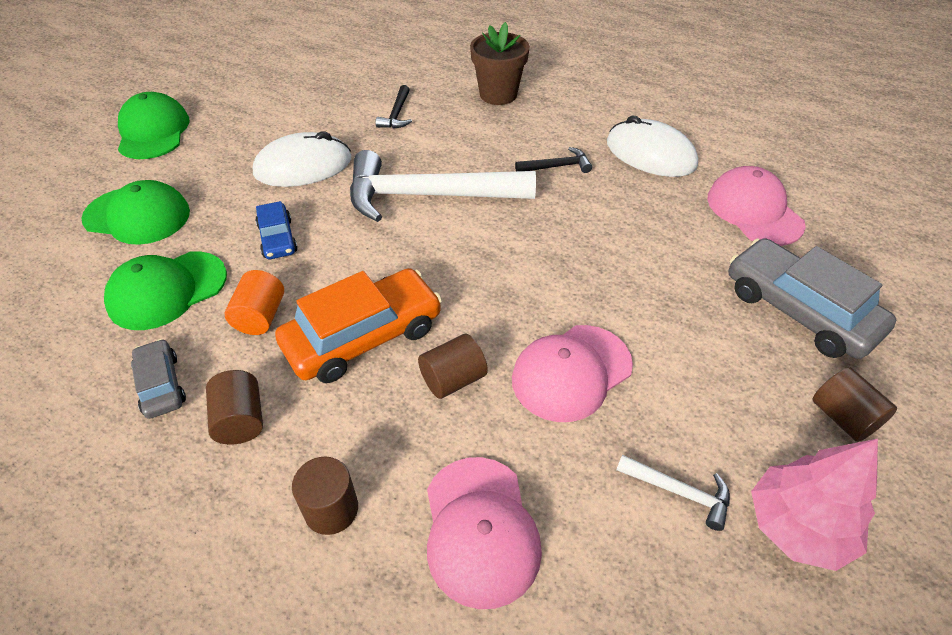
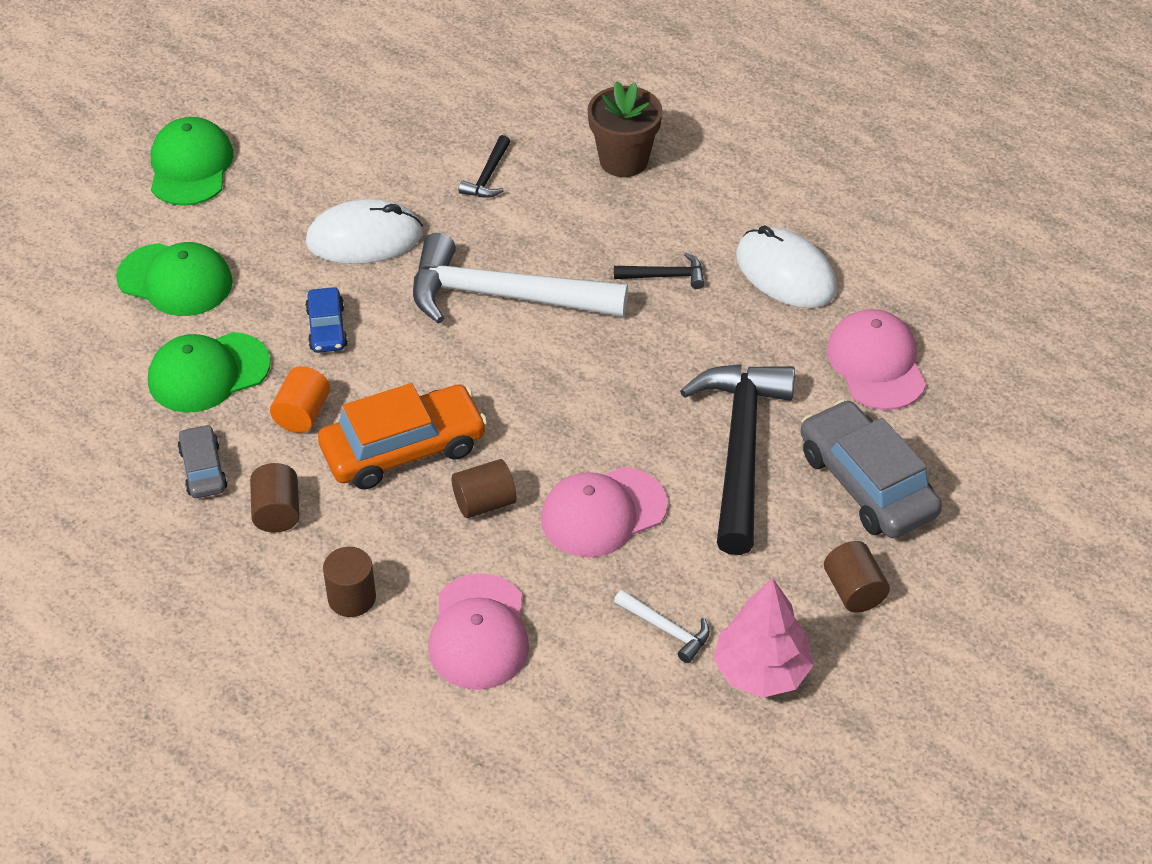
camera: 10 degrees right, 0 degrees up
(674, 295) = (740, 449): none -> black hammer

